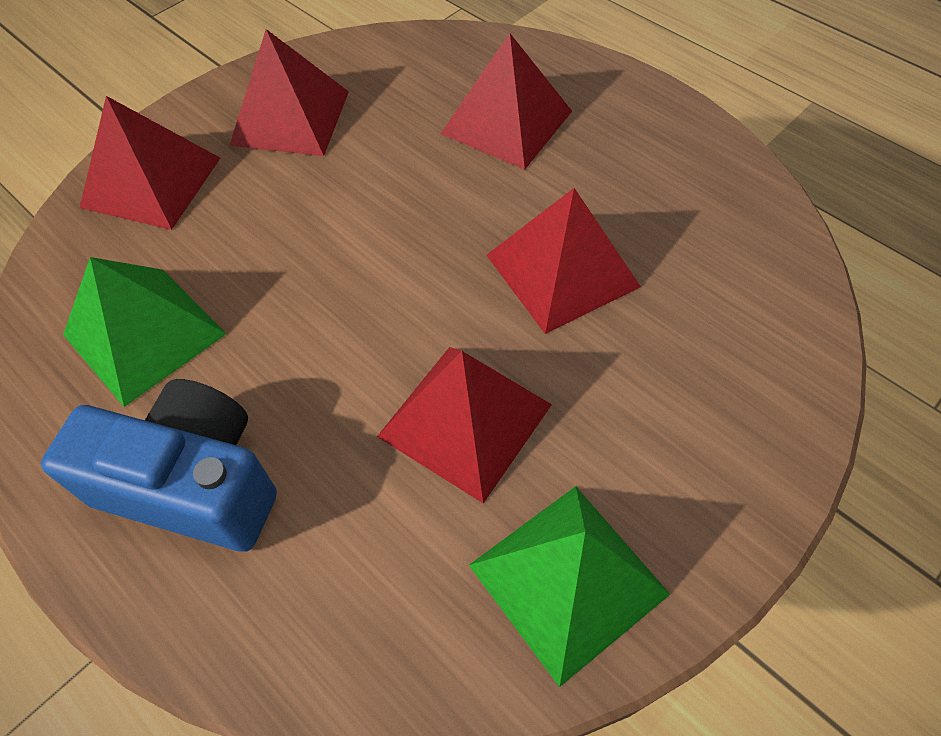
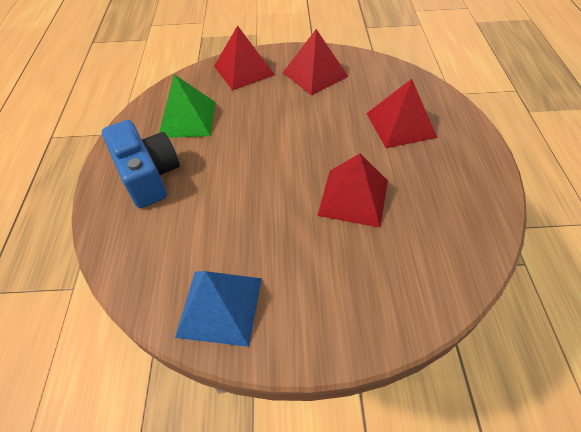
camera: 45 degrees right, 5 degrees down
(465, 420) = (251, 223): red pyramid -> none
(568, 579) = (220, 306): green pyramid -> blue pyramid

